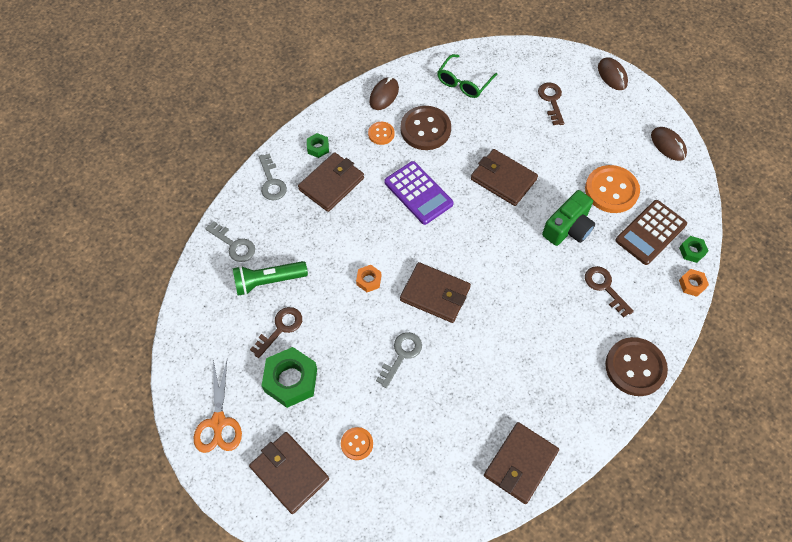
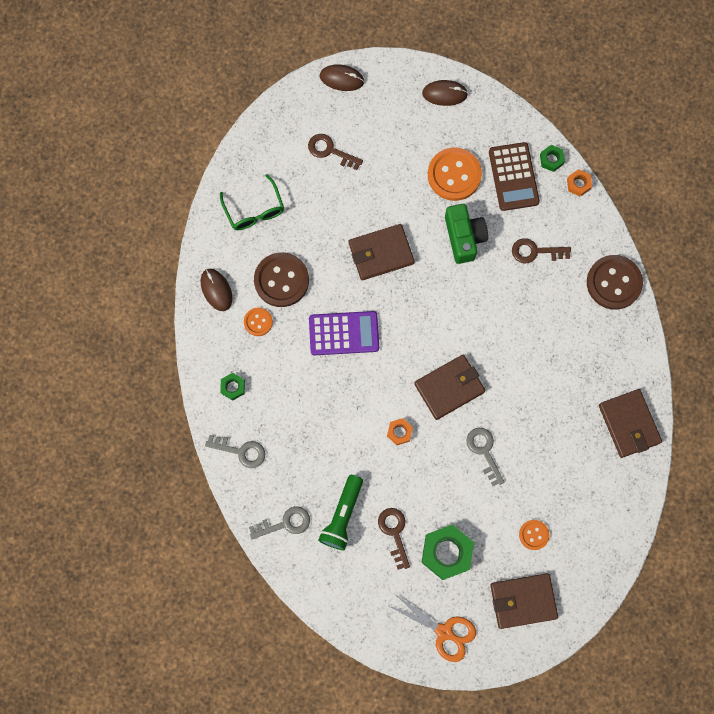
camera: 55 degrees left, 15 degrees up
(331, 184) = (281, 400): brown wallet -> none

